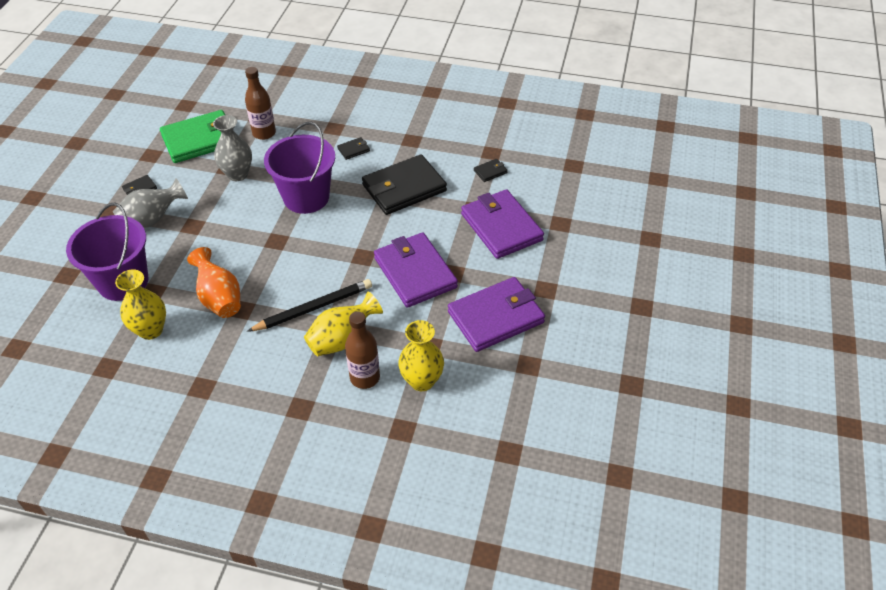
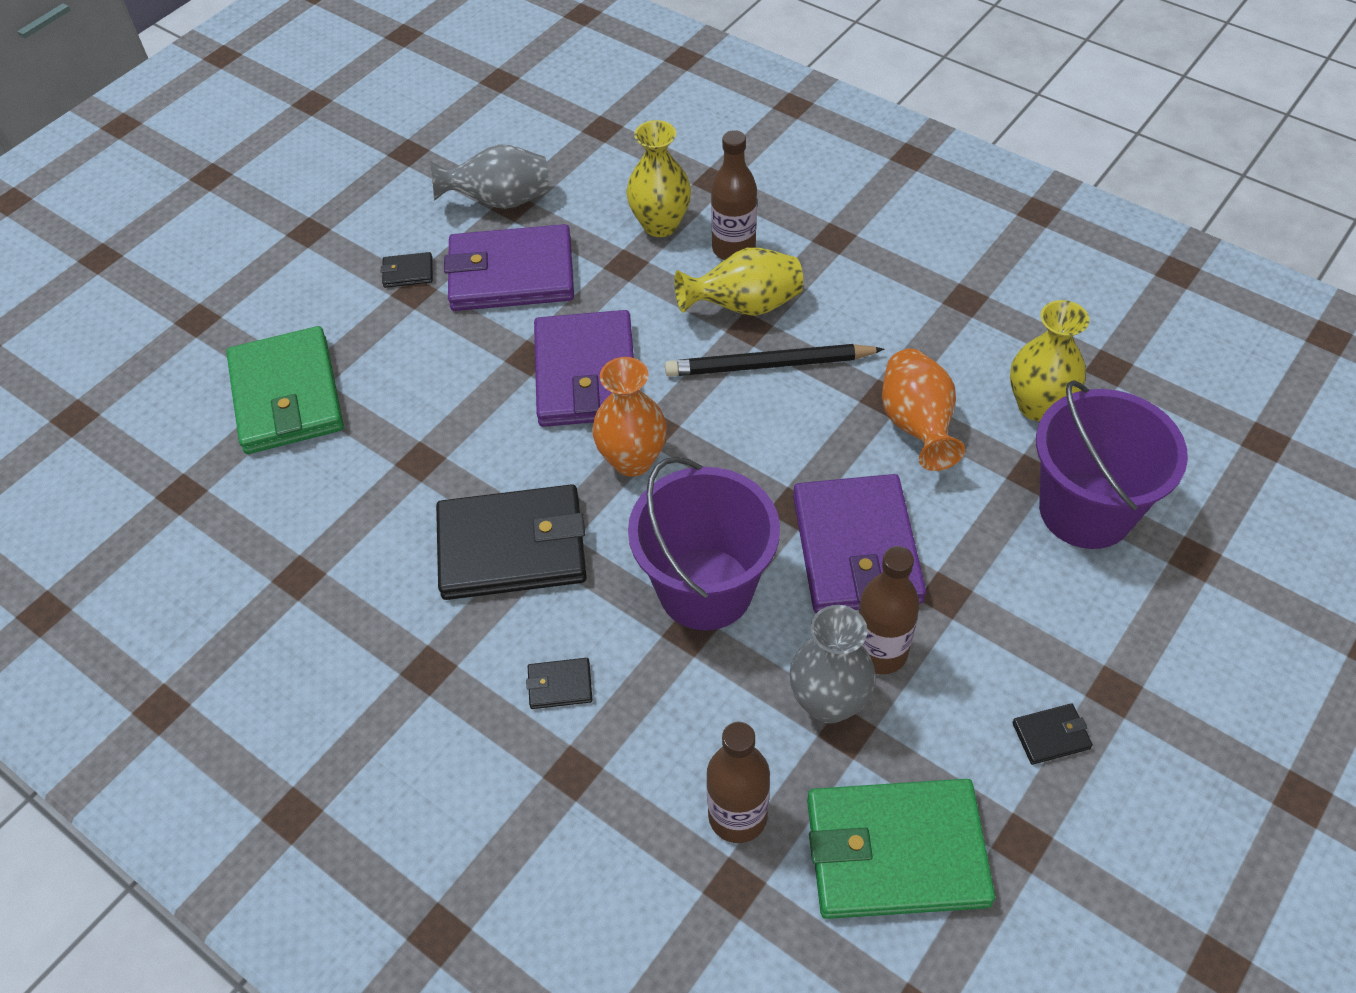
camera: 155 degrees left, 5 degrees up
(152, 220) = (1026, 636): grey vase -> grey vase (499, 201)
(219, 196) = (880, 652): none -> brown bottle
(367, 238) = (632, 460): none -> orange vase
(490, 171) = (334, 530): black wallet -> black wallet (408, 272)
(501, 227) = (400, 410): purple wallet -> purple wallet (856, 549)
(564, 217) = (287, 395): none -> green wallet

